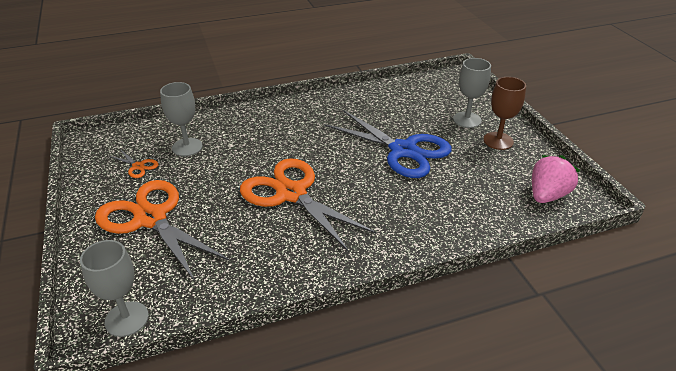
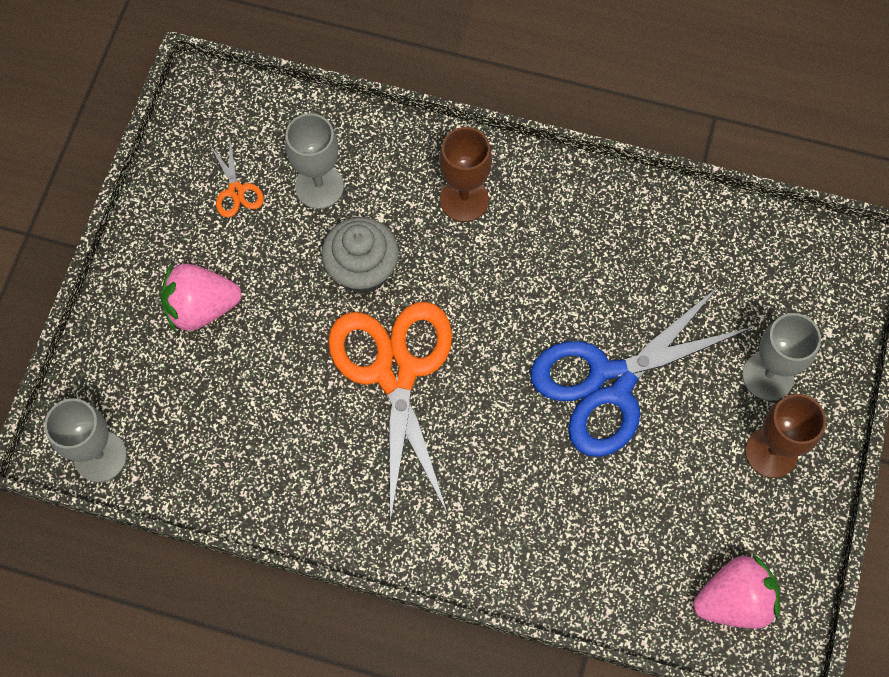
camera: 35 degrees right, 30 degrees up
(151, 218) = (201, 307): orange scissors -> pink strawberry
(237, 165) = (362, 269): none -> grey cupcake
(269, 123) = (464, 200): none -> brown goblet
(403, 150) = (610, 382): blue scissors -> blue scissors turned 75 degrees clockwise

